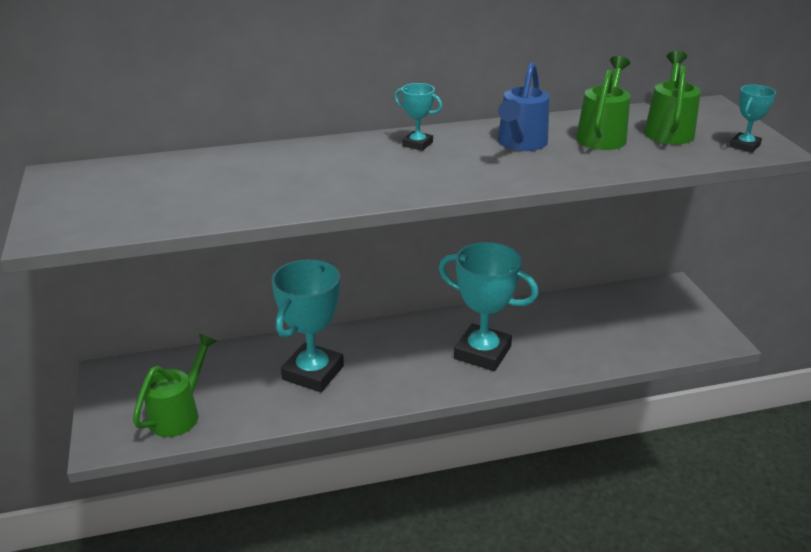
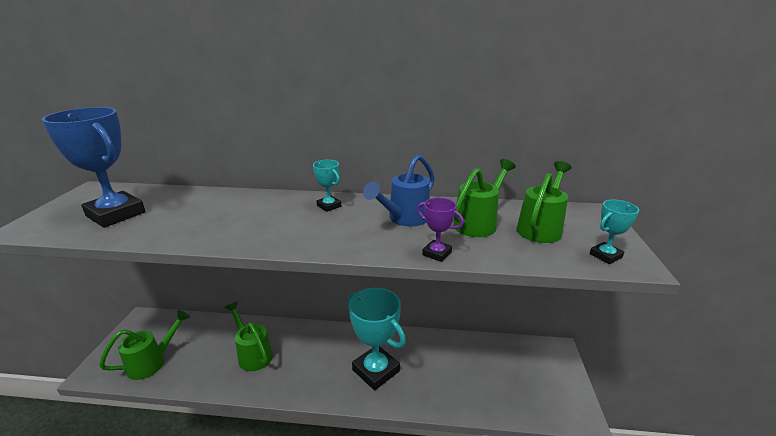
camera: 20 degrees right, 5 degrees down
(150, 197) = (116, 214): none -> blue trophy
(313, 373) = (253, 354): turquoise trophy -> green watering can
(586, 171) = (437, 253): none -> purple trophy

